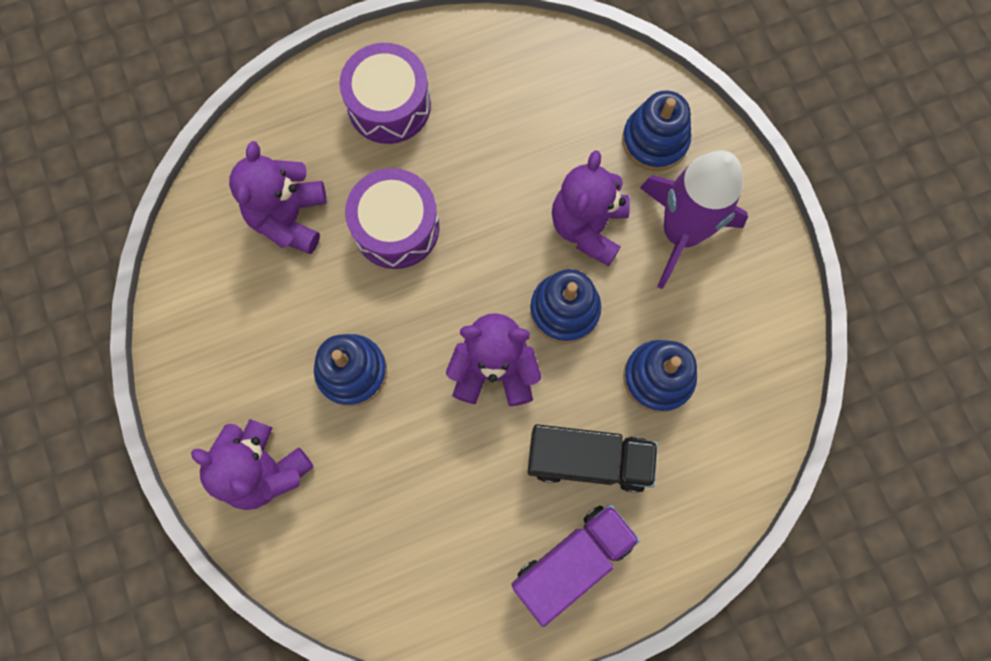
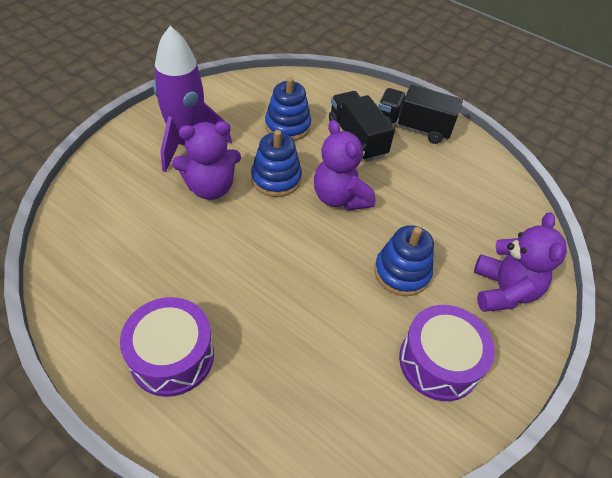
camera: 125 degrees left, 25 degrees down
(289, 218) = (320, 379): purple teddy bear -> none
(396, 227) = (280, 297): purple drum -> purple drum (439, 362)
(572, 562) = (413, 127): purple truck -> black truck
(655, 140) = (124, 176): blue stacking toy -> none

